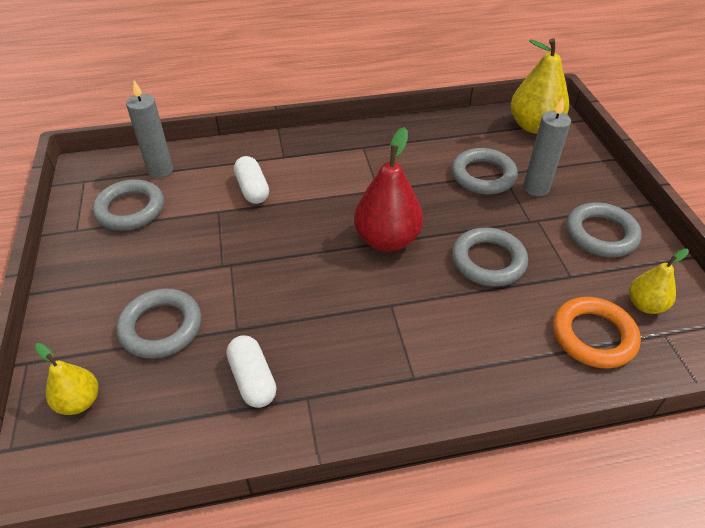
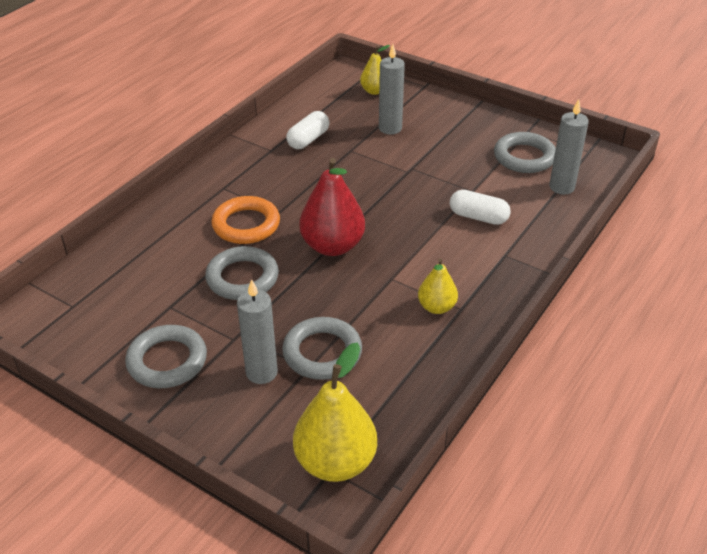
camera: 135 degrees right, 5 degrees down
(161, 327) = (390, 128): grey ring -> grey candle
(252, 379) = (308, 139): white capsule -> white capsule turned 75 degrees counterclockwise
(593, 336) = (125, 273): orange ring -> orange ring (246, 225)
(645, 305) = (96, 319): yellow pear -> yellow pear (436, 307)

